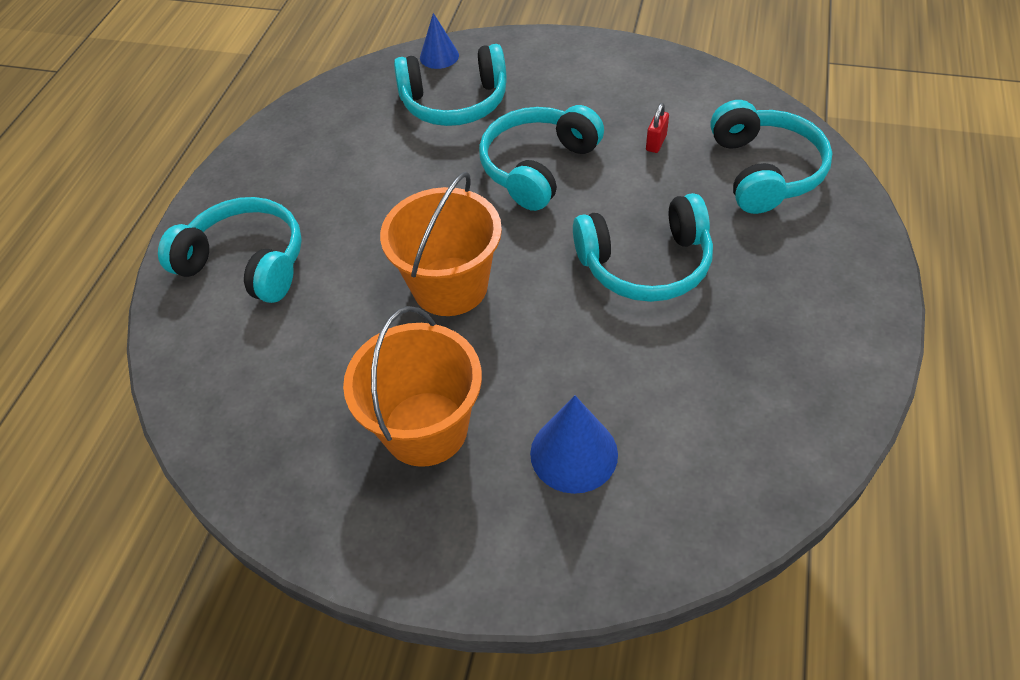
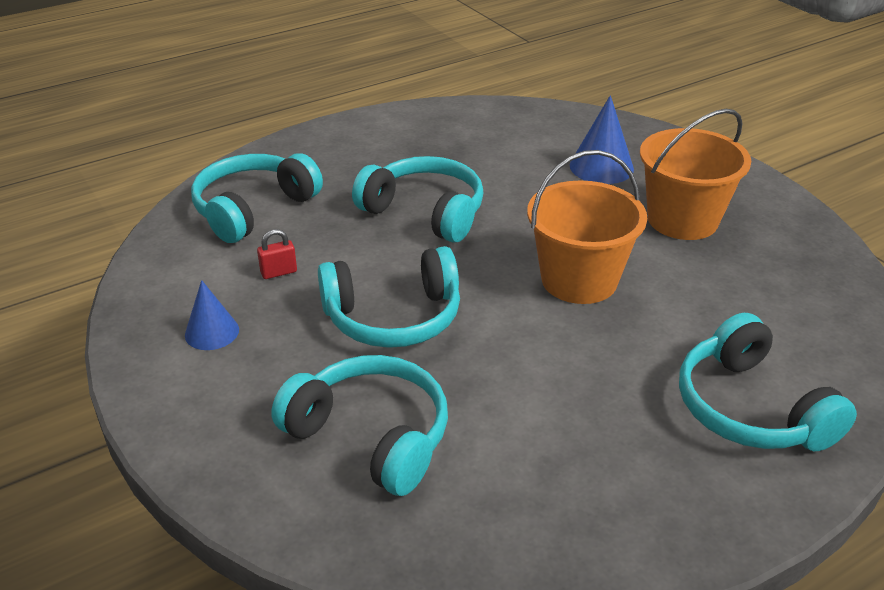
camera: 140 degrees left, 15 degrees down
(439, 56) = (301, 518): blue cone -> blue cone (212, 332)

